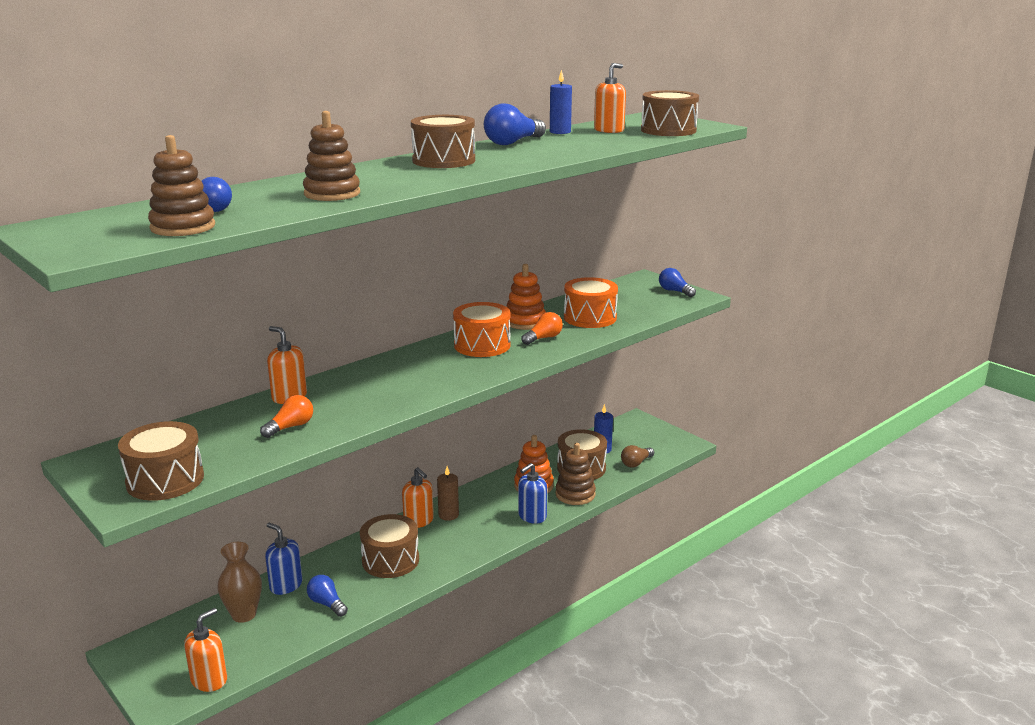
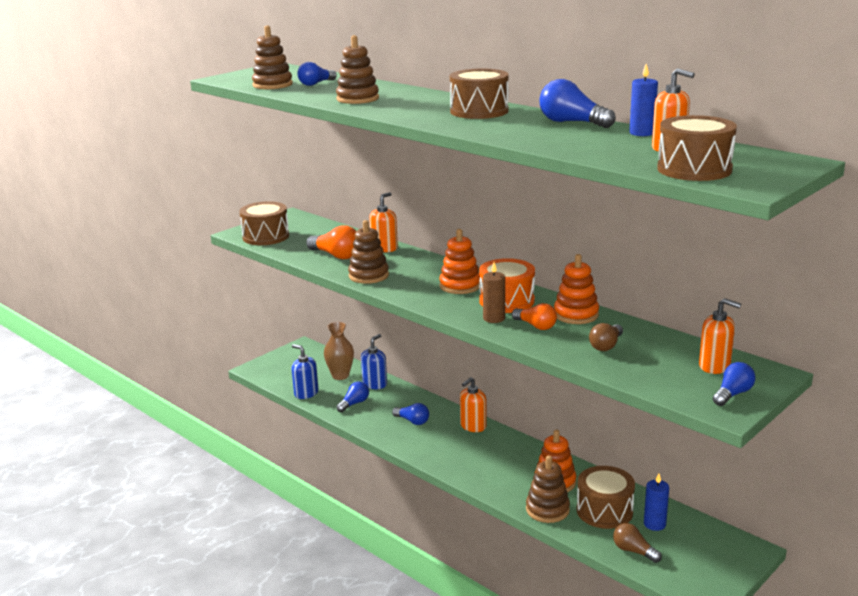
camera: 85 degrees right, 0 degrees up
(209, 680) = (275, 378): orange soap dispenser -> orange soap dispenser (714, 366)
(290, 427) = (336, 255): orange light bulb -> orange light bulb, size x1.51
(374, 408) = (368, 276): none -> brown stacking toy
(390, 560) = (412, 421): brown drum -> blue light bulb
(433, 363) = (460, 286): none -> orange stacking toy
(448, 515) = (486, 440): brown candle -> brown candle (494, 318)
(532, 516) = (497, 485): blue soap dispenser -> blue soap dispenser (306, 393)
(590, 318) = (606, 345): orange drum -> brown light bulb

